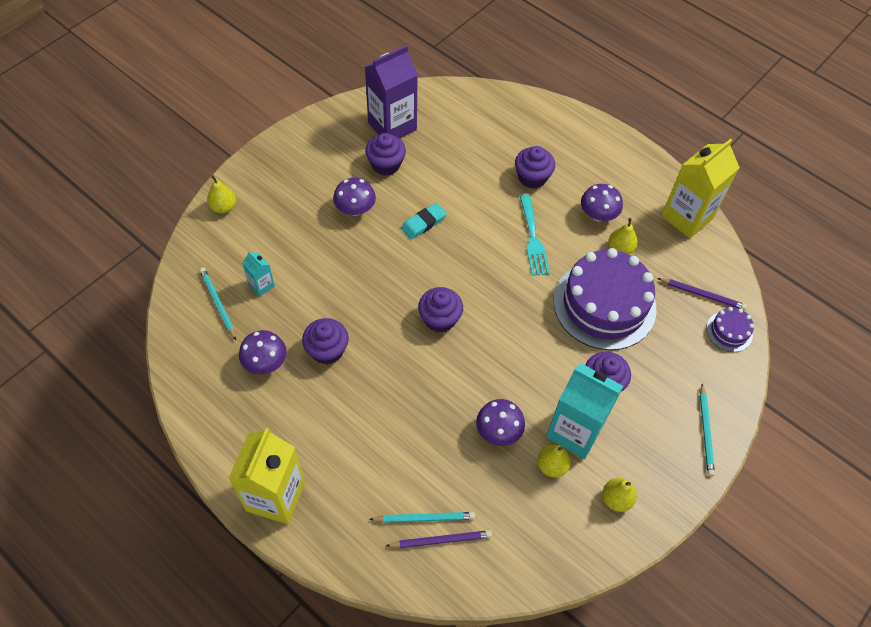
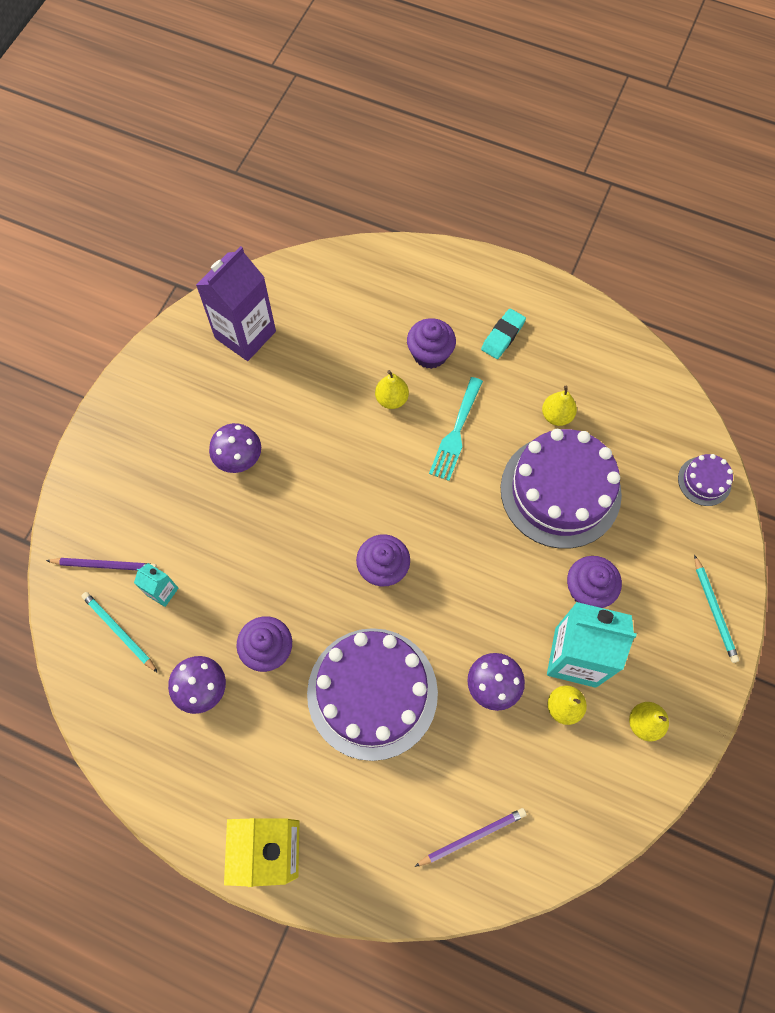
camera: 15 degrees left, 10 degrees up
(224, 207) = (80, 503): yellow pear -> yellow pear (391, 399)
(386, 164) = (255, 388): purple cupcake -> none
(398, 407) = (372, 693): none -> purple cake
(423, 223) = (324, 451): turquoise eraser -> turquoise eraser (503, 336)
(424, 518) = (445, 817): turquoise pencil -> none
(533, 239) = (456, 433): turquoise fork -> turquoise fork turned 45 degrees clockwise
(598, 215) = (519, 379): purple mushroom -> none
(687, 217) = (618, 352): yellow carton -> none
(702, 294) = (662, 444): purple pencil -> purple pencil (104, 565)

